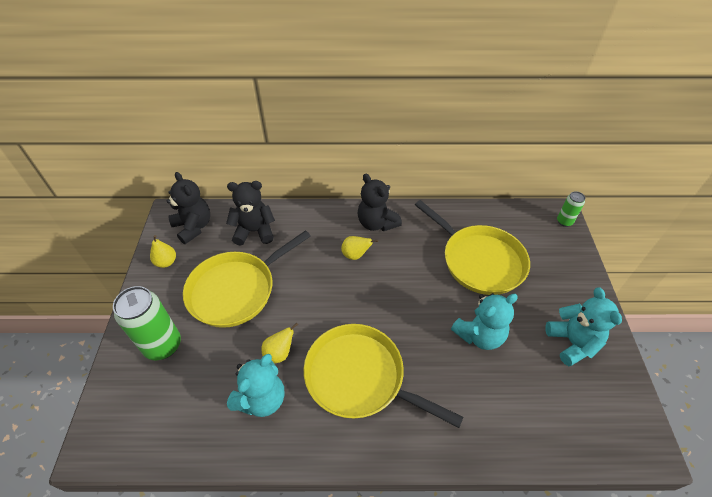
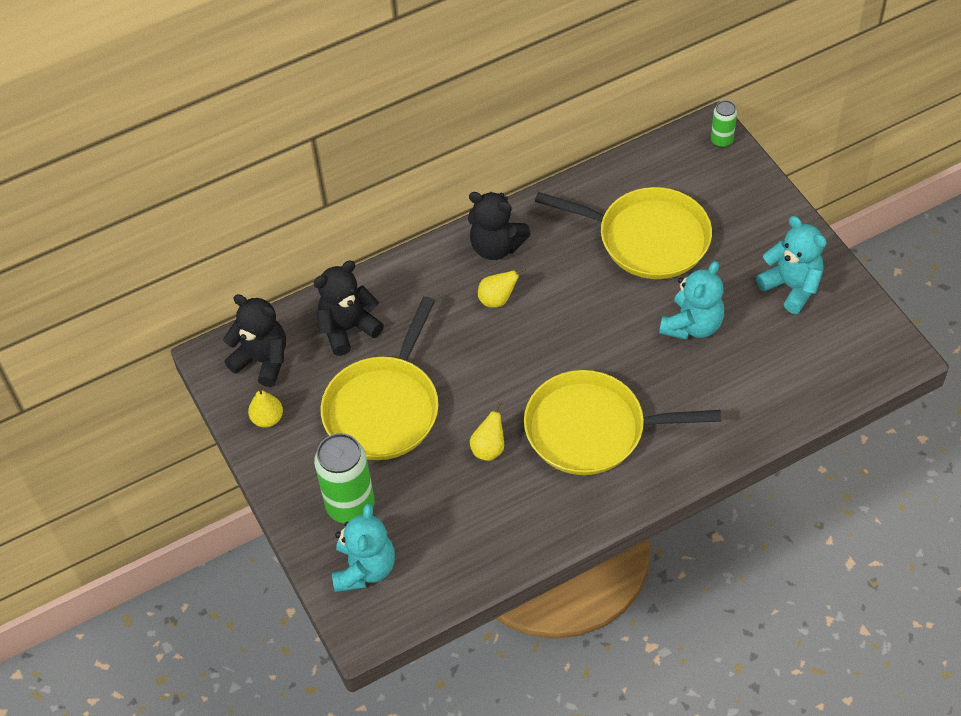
camera: 25 degrees left, 5 degrees up
(261, 399) = (504, 500): turquoise teddy bear -> turquoise teddy bear (364, 568)

